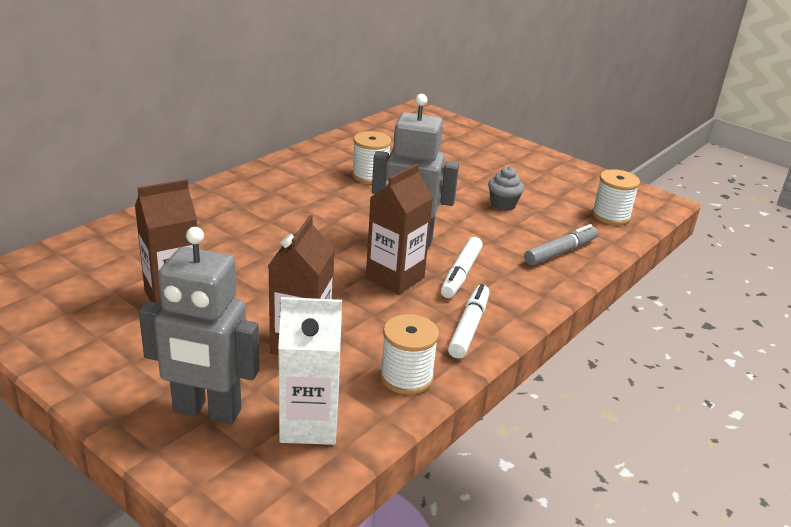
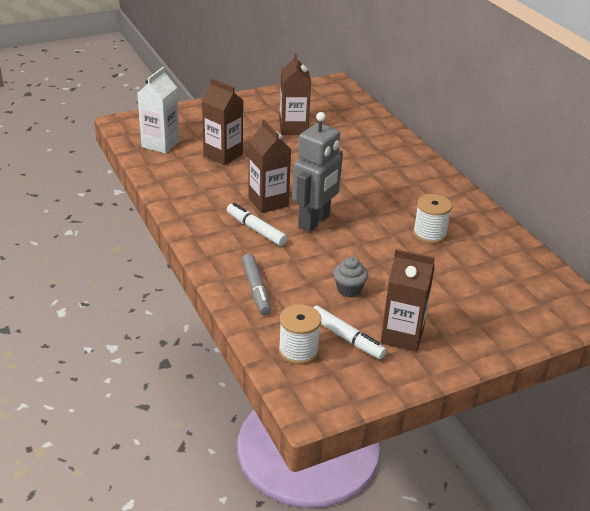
camera: 115 degrees right, 5 degrees up
(206, 411) = (191, 123): grey robot -> none
(406, 377) = (170, 178): white spool -> none
(468, 327) = (196, 212): white marker -> white marker (346, 338)
(535, 175) = (402, 336): none -> brown carton

